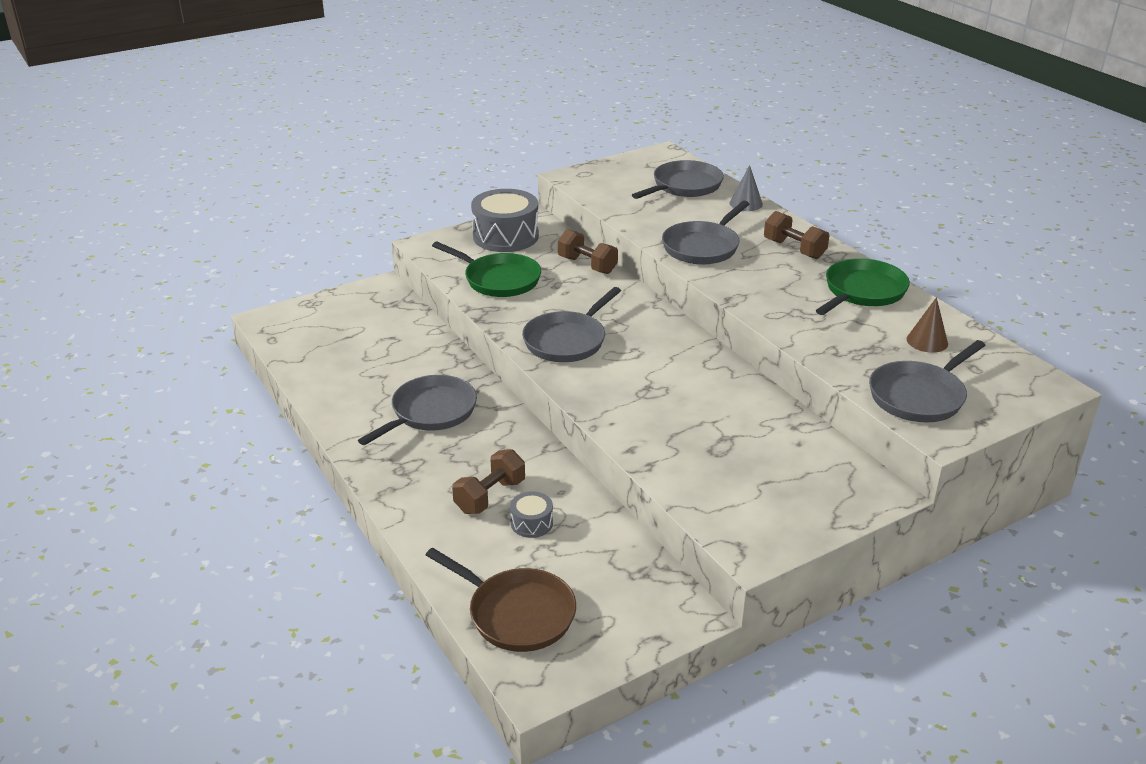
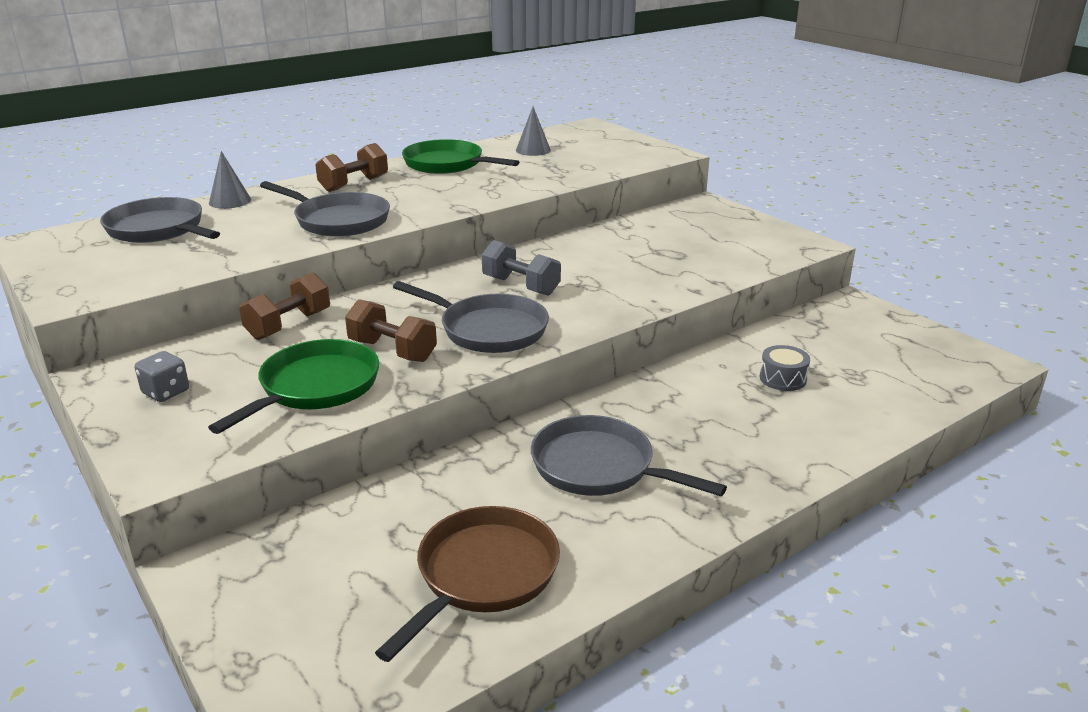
camera: 95 degrees left, 5 degrees down
(490, 496) = (752, 406): brown dumbbell -> brown dumbbell (392, 351)
(506, 236) = (166, 392): grey drum -> grey dice
(516, 613) = (916, 378): brown pan -> brown pan (482, 575)
(646, 357) = (521, 286): none -> grey dumbbell
(920, 396) = (618, 156): grey pan -> none
(927, 341) = (533, 150): brown cone -> grey cone

